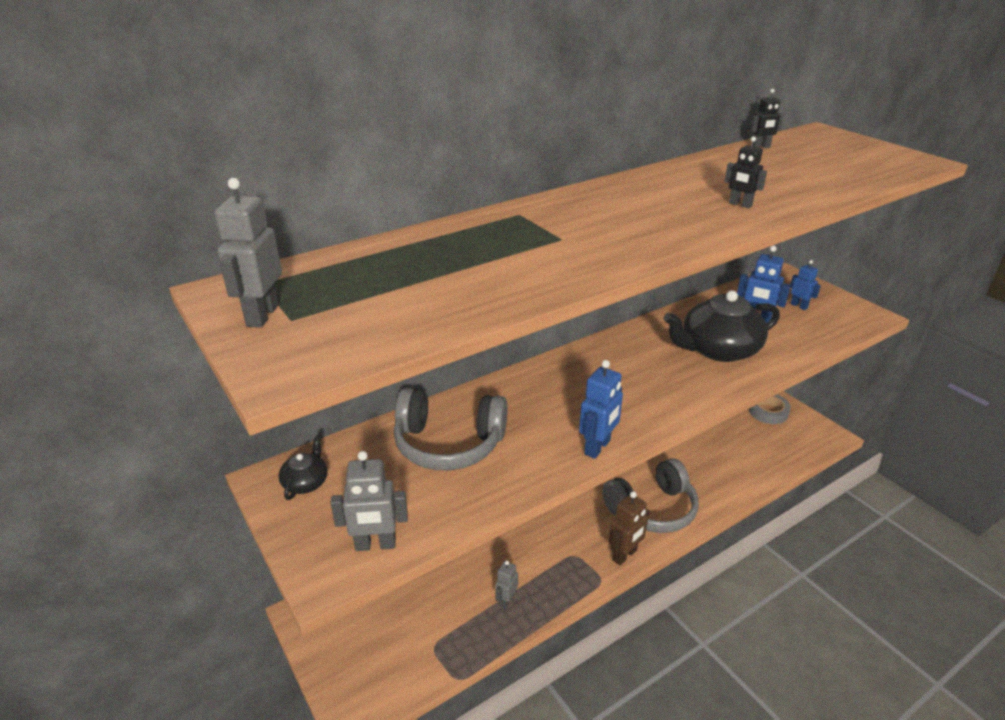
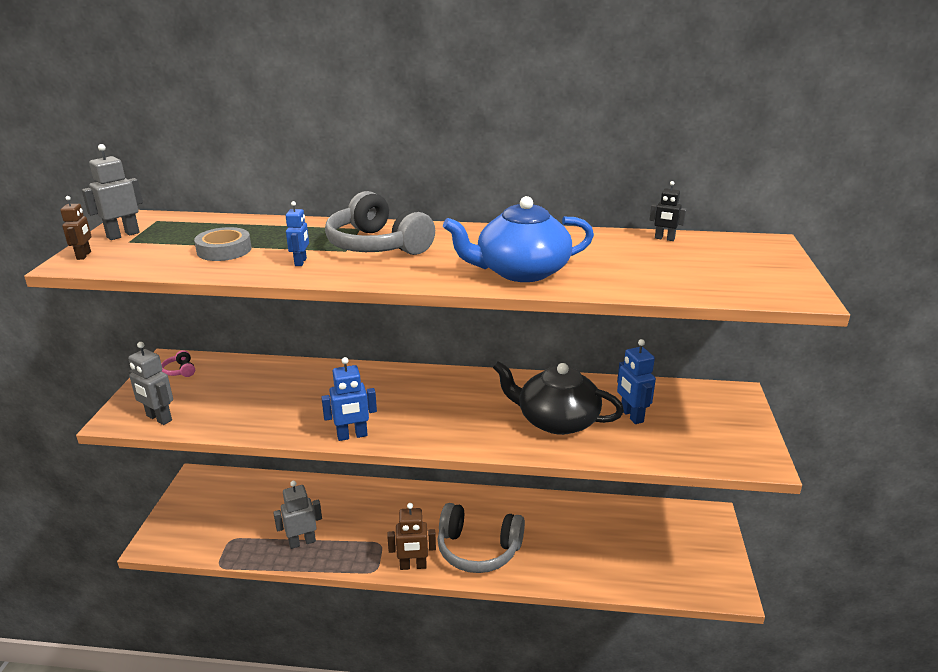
camera: 40 degrees right, 5 degrees down
(274, 359) = (84, 255): none -> brown robot
(306, 482) = (180, 370): black teapot -> pink headphones
(449, 444) = (276, 388): grey headphones -> grey headphones (377, 245)
(506, 600) = (302, 542): grey robot -> grey robot, size x1.57
(740, 205) = (521, 271): black robot -> blue teapot
(768, 412) = (694, 539): grey tape -> grey tape (224, 250)
(799, 306) = (699, 422): blue robot -> blue robot (301, 262)

